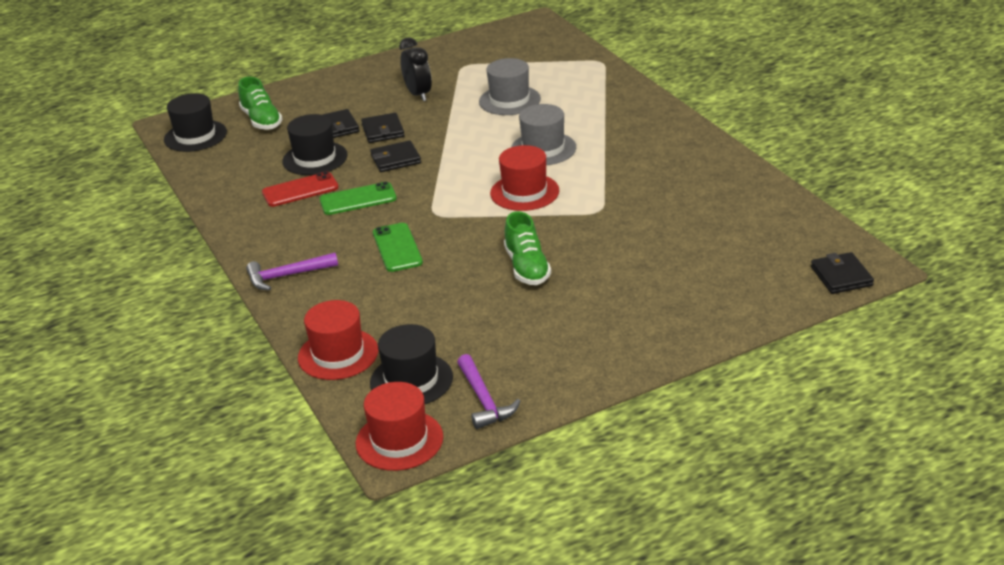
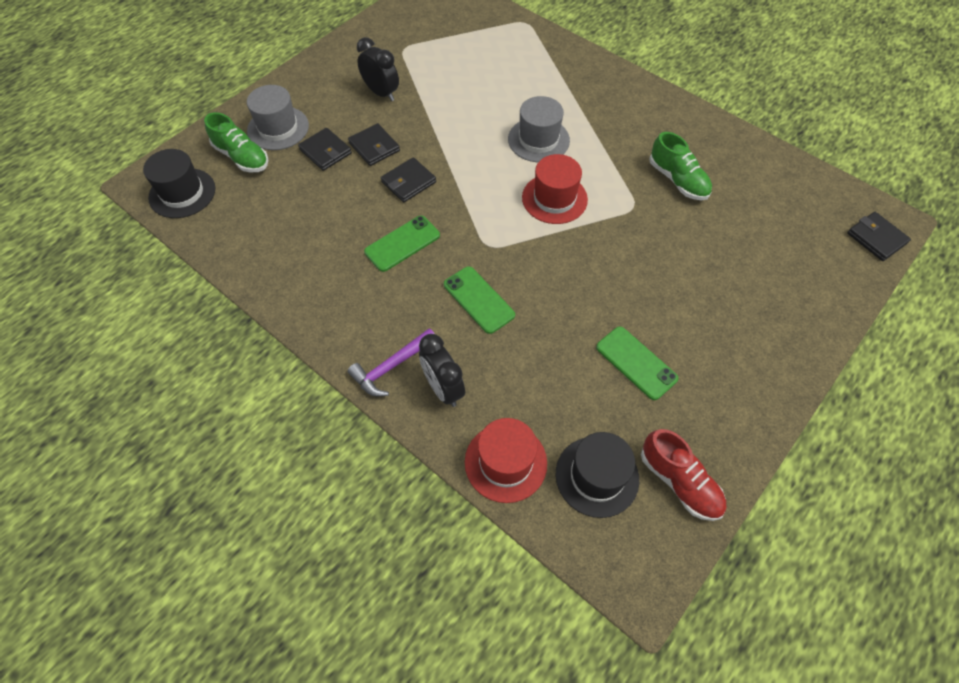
camera: 25 degrees left, 25 degrees up
(300, 190) = (337, 244): red phone -> none
(315, 158) = (327, 198): black hat -> none
(321, 298) = (443, 388): none -> black clock
(399, 440) = (634, 564): red hat -> none
(484, 400) = (679, 482): purple hammer -> red shoe
(509, 100) = (472, 85): grey hat -> grey hat (278, 128)
(509, 316) = (636, 363): none -> green phone
(527, 267) = (614, 295): green shoe -> green shoe (677, 180)

